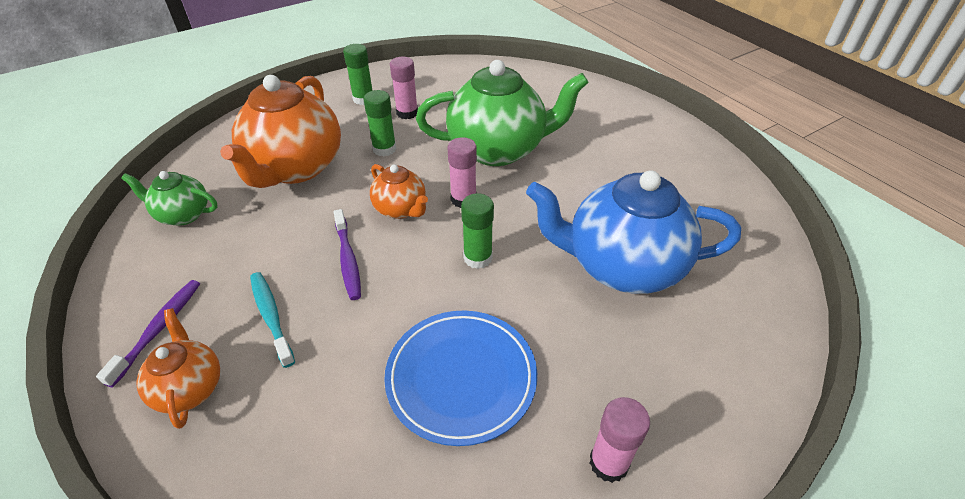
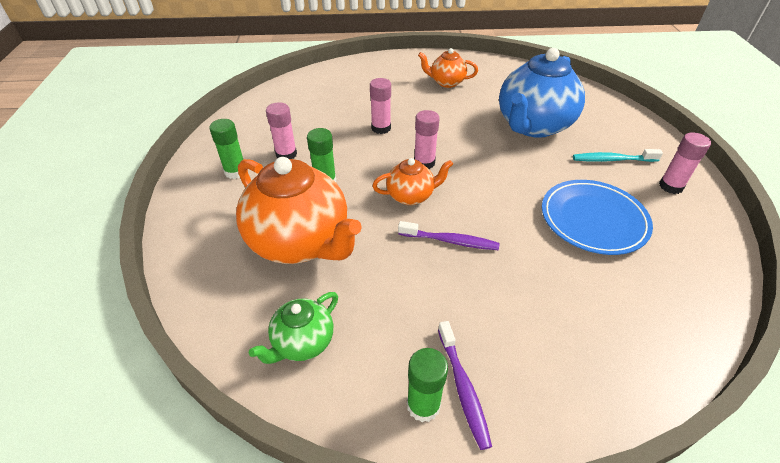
camera: 60 degrees left, 0 degrees up
(159, 329) = (463, 388): purple toothbrush -> purple toothbrush turned 150 degrees counterclockwise
(190, 387) = (544, 374): orange teapot -> orange teapot (446, 82)
(271, 316) = (489, 303): turquoise toothbrush -> turquoise toothbrush (612, 160)
(478, 258) = (490, 177): green glue stick -> green glue stick (423, 405)
(498, 149) = (381, 128): green teapot -> pink glue stick

